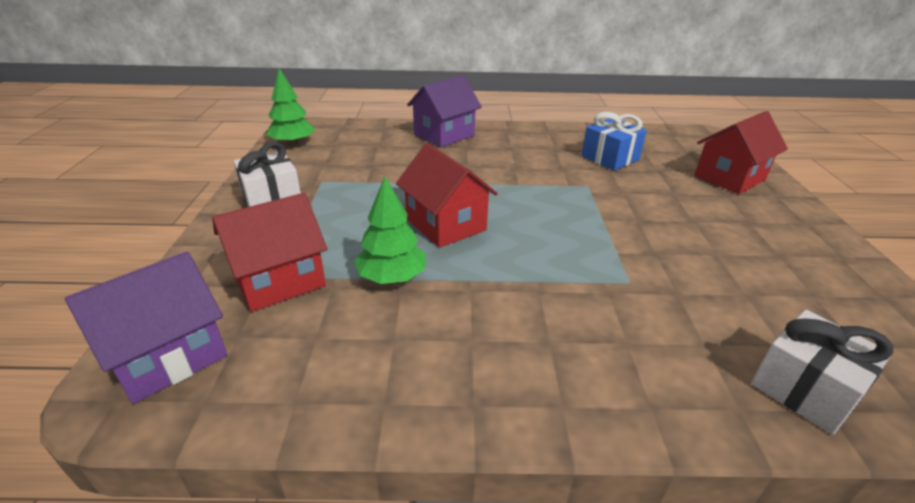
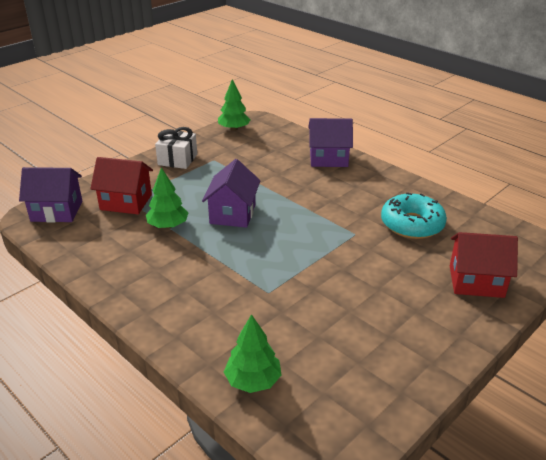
camera: 45 degrees right, 0 degrees up
(445, 224) = (233, 214): red house -> purple house
(610, 158) = (412, 224): blue gift -> turquoise donut
(805, 388) = (253, 381): white gift -> green tree

